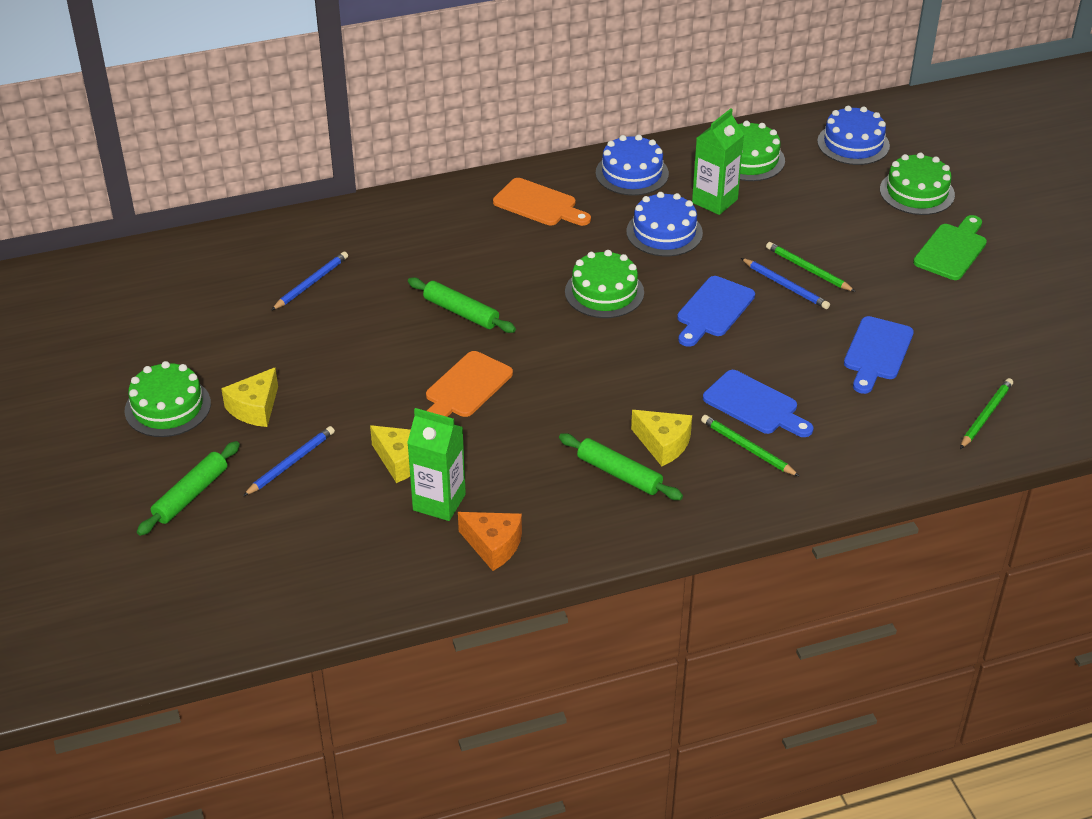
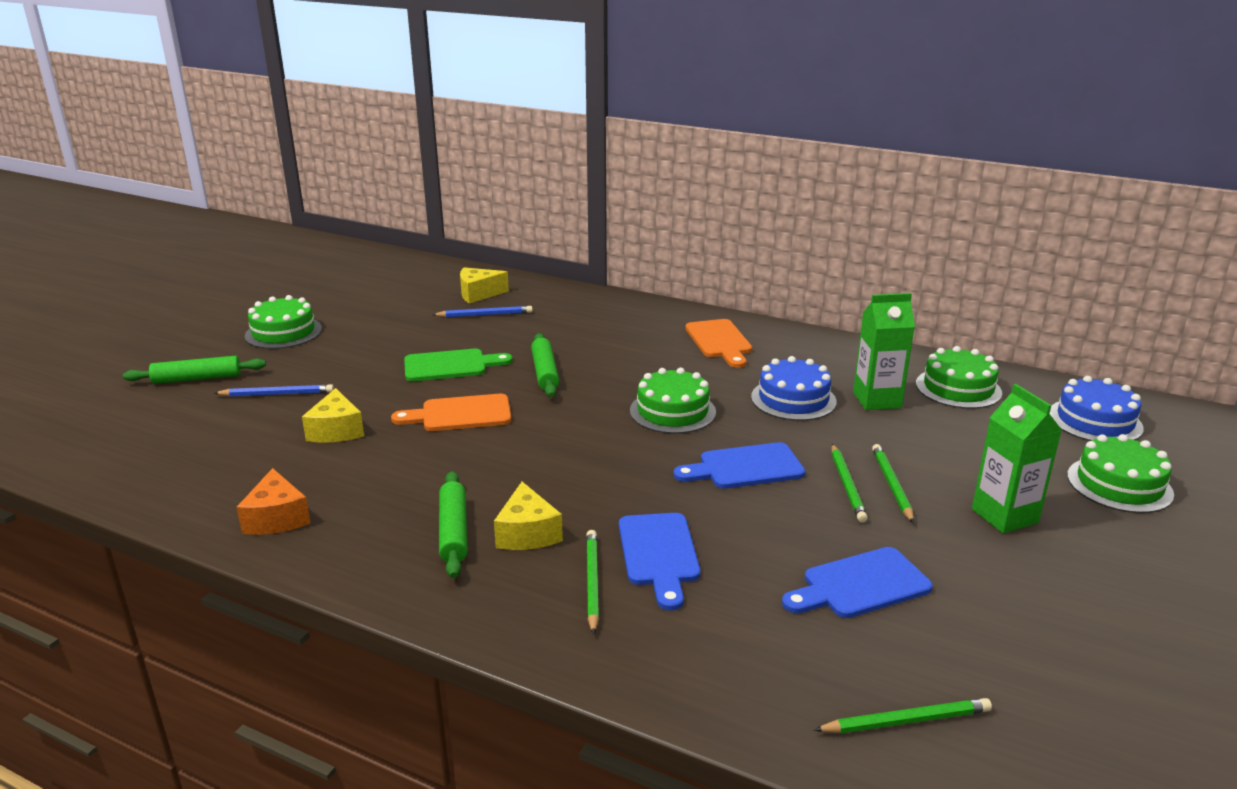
camera: 45 degrees right, 15 degrees down
(255, 408) = (322, 357): yellow cheese -> yellow cheese (478, 294)
(439, 502) = (304, 468): green carton -> green carton (1004, 516)
(632, 173) = (830, 355): blue cake -> none
(785, 286) = (847, 485): blue pencil -> green pencil
(952, 250) = (1095, 548): green cutting board -> green cutting board (450, 366)

